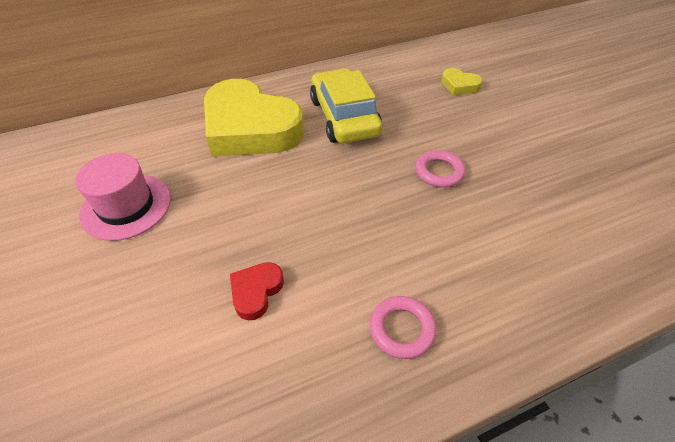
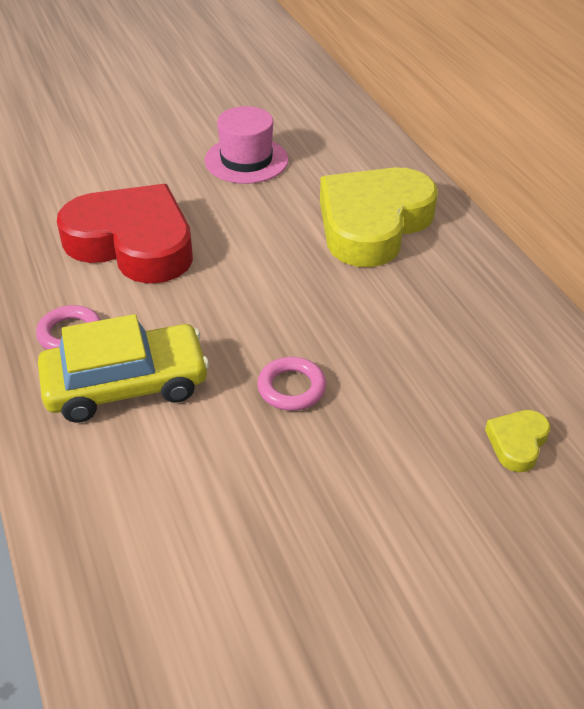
camera: 90 degrees right, 5 degrees down
(256, 291) = (133, 243): red heart -> red heart, size x2.47
(344, 117) = (405, 302): yellow car -> yellow car (126, 384)

